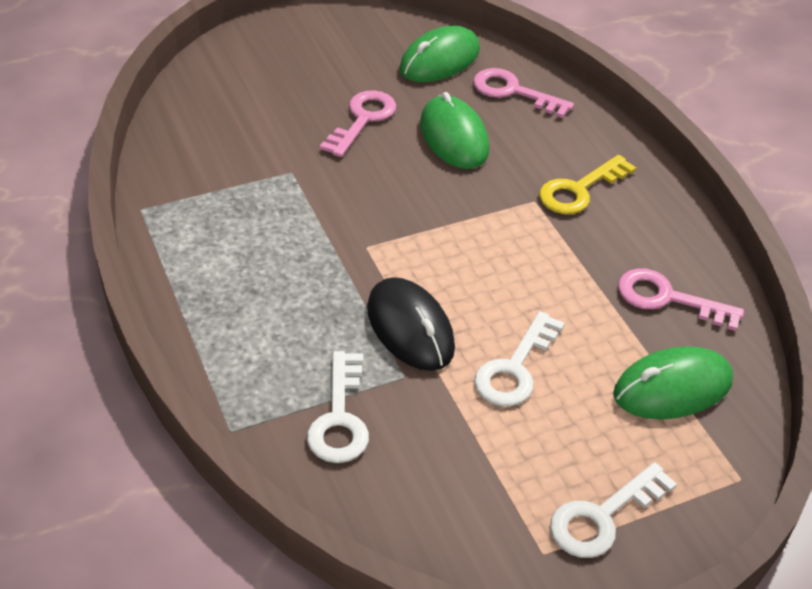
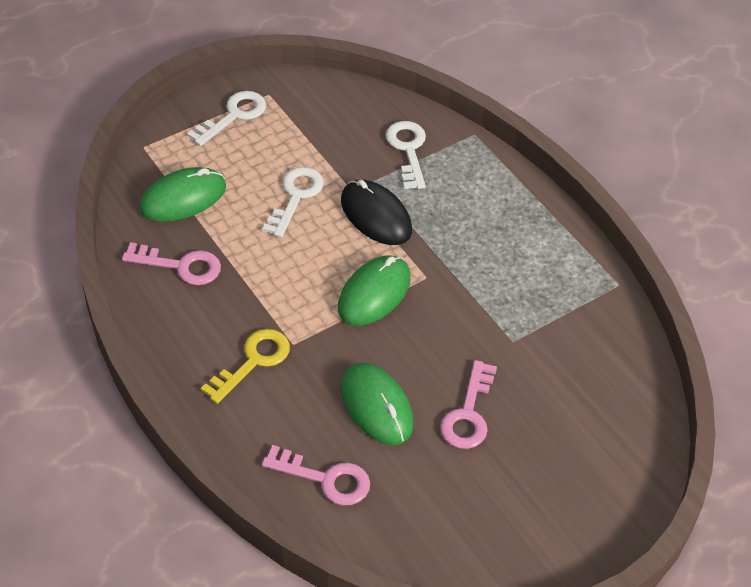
camera: 170 degrees right, 5 degrees up
(439, 60) = (411, 515): green mouse -> green mouse (374, 293)

